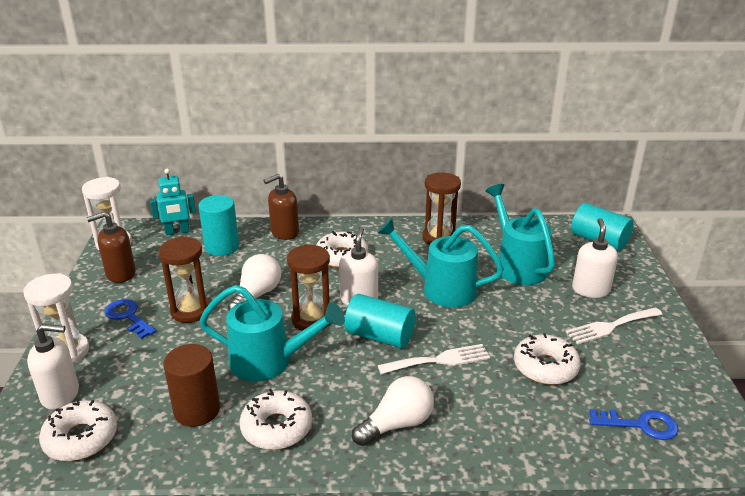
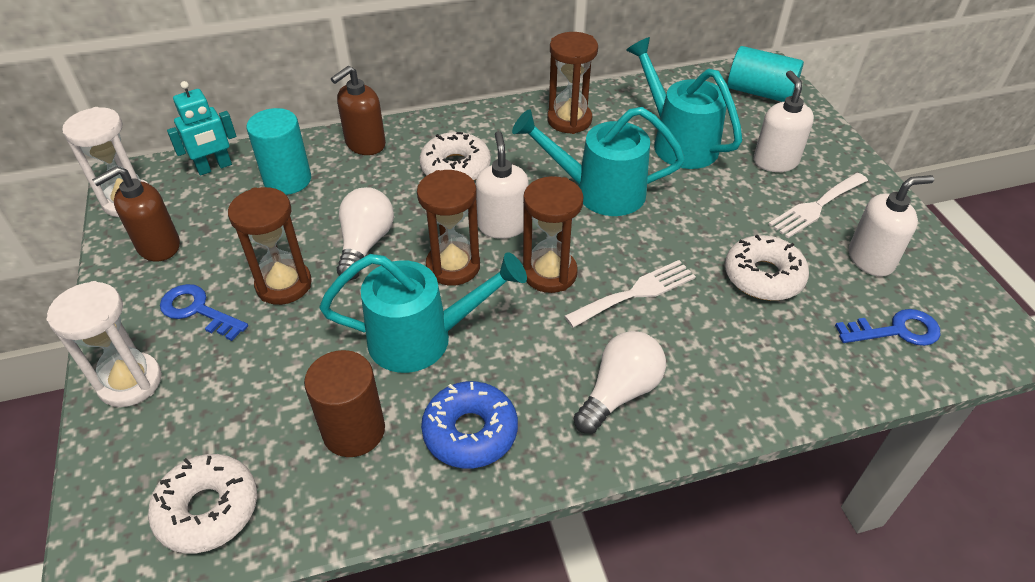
camera: 15 degrees left, 15 degrees up
(61, 394) = (149, 450): white soap dispenser -> white soap dispenser (871, 259)
(276, 427) = (470, 432): white donut -> blue donut
(380, 336) = (550, 273): turquoise cylinder -> brown hourglass

